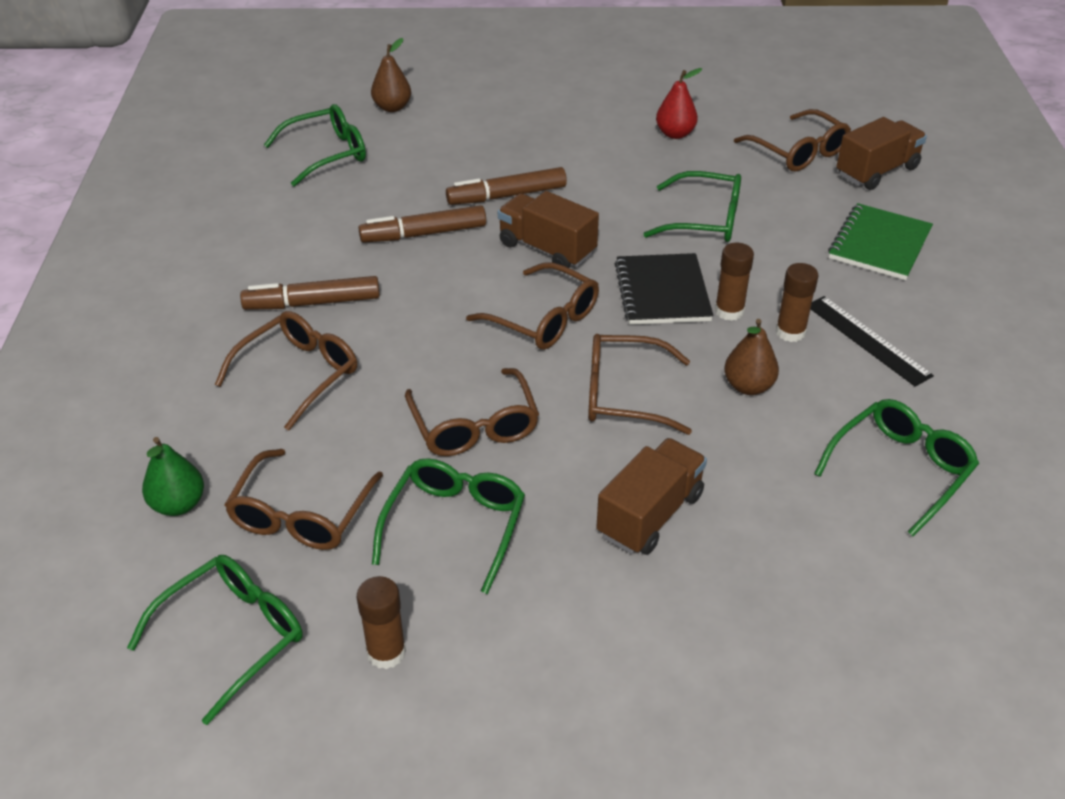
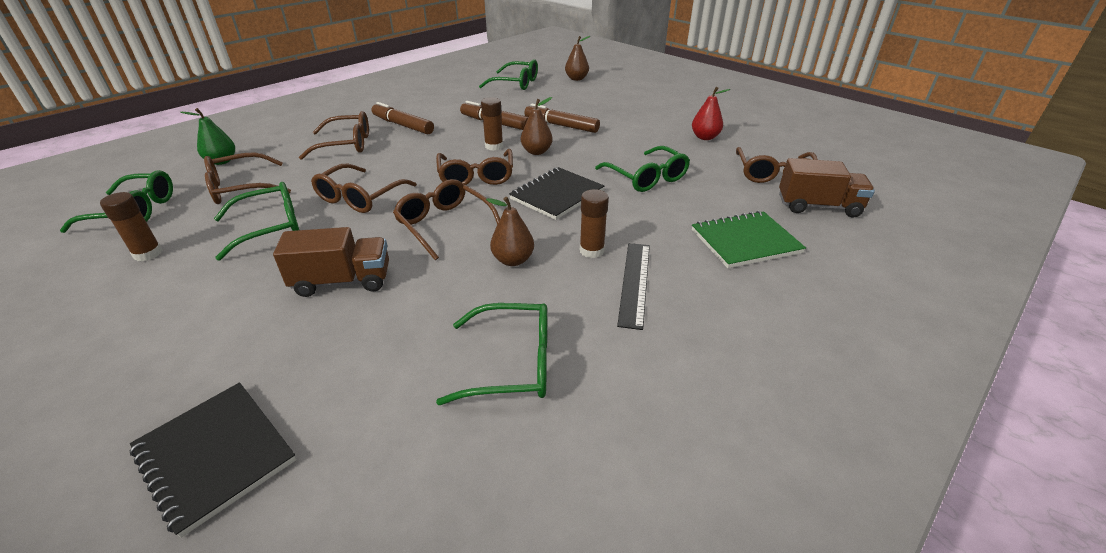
camera: 45 degrees right, 5 degrees down
(547, 249) = (536, 152): brown truck -> brown pear
(729, 311) = (576, 222): brown glue stick -> brown glue stick (494, 146)
(845, 698) = (215, 455): none -> black notebook

